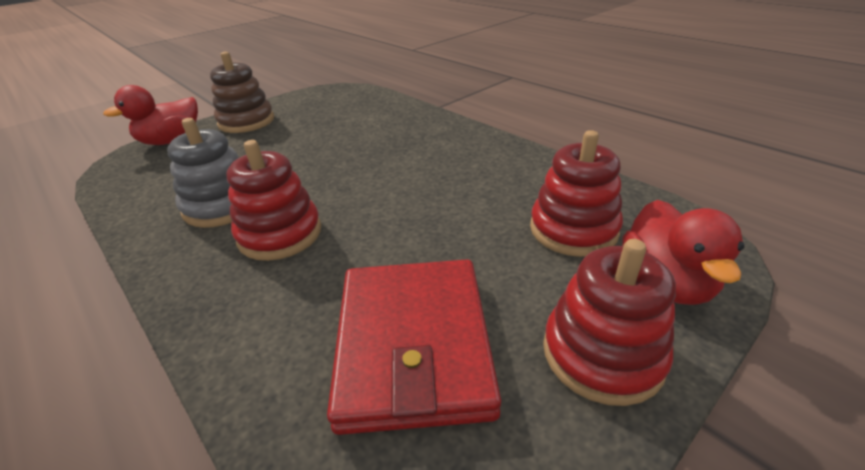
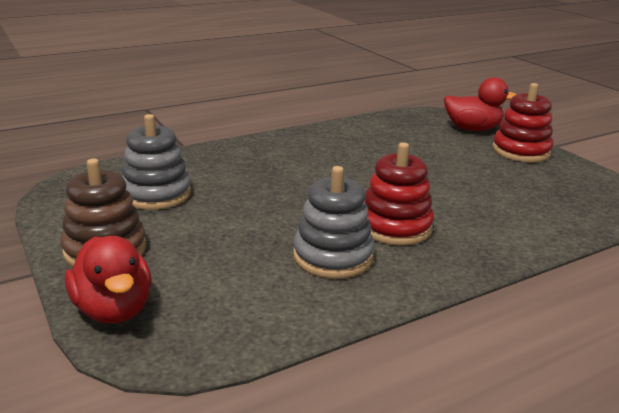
camera: 80 degrees left, 10 degrees down
(332, 117) = (156, 194): none -> grey stacking toy
(413, 344) = (517, 190): red wallet -> none
(573, 229) = (421, 137): red stacking toy -> none

